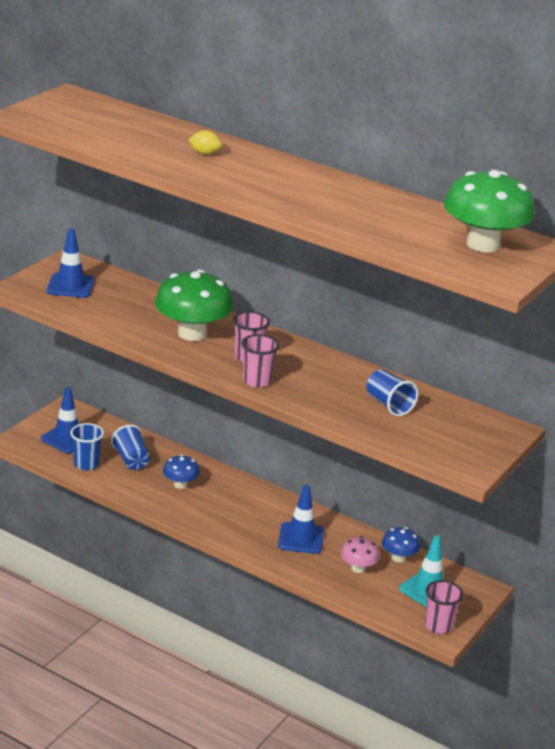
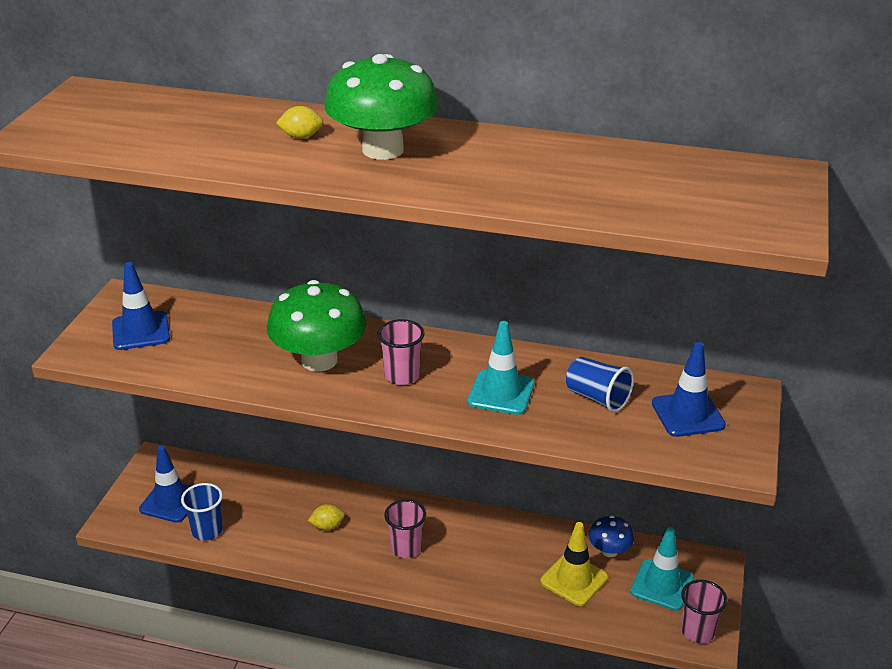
camera: 15 degrees left, 5 degrees up
(131, 460) = (257, 509): blue cup -> none
(180, 484) = (327, 526): blue mushroom -> yellow lemon
(257, 381) = (430, 408): pink cup -> pink cup (406, 548)
(301, 538) = (493, 559): blue traffic cone -> blue traffic cone (688, 414)
(316, 384) = (501, 393): none -> turquoise traffic cone
(358, 568) = (574, 579): pink mushroom -> yellow traffic cone
(483, 245) = (721, 187): green mushroom -> green mushroom (383, 150)

